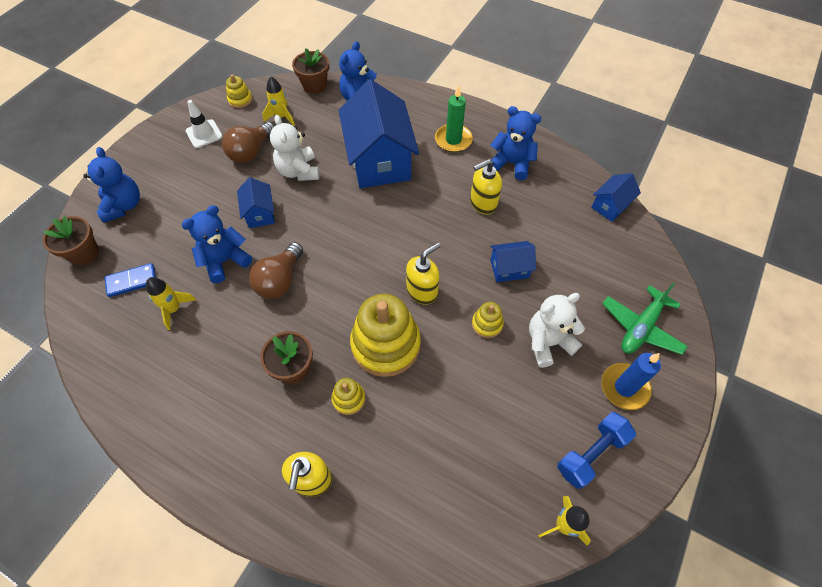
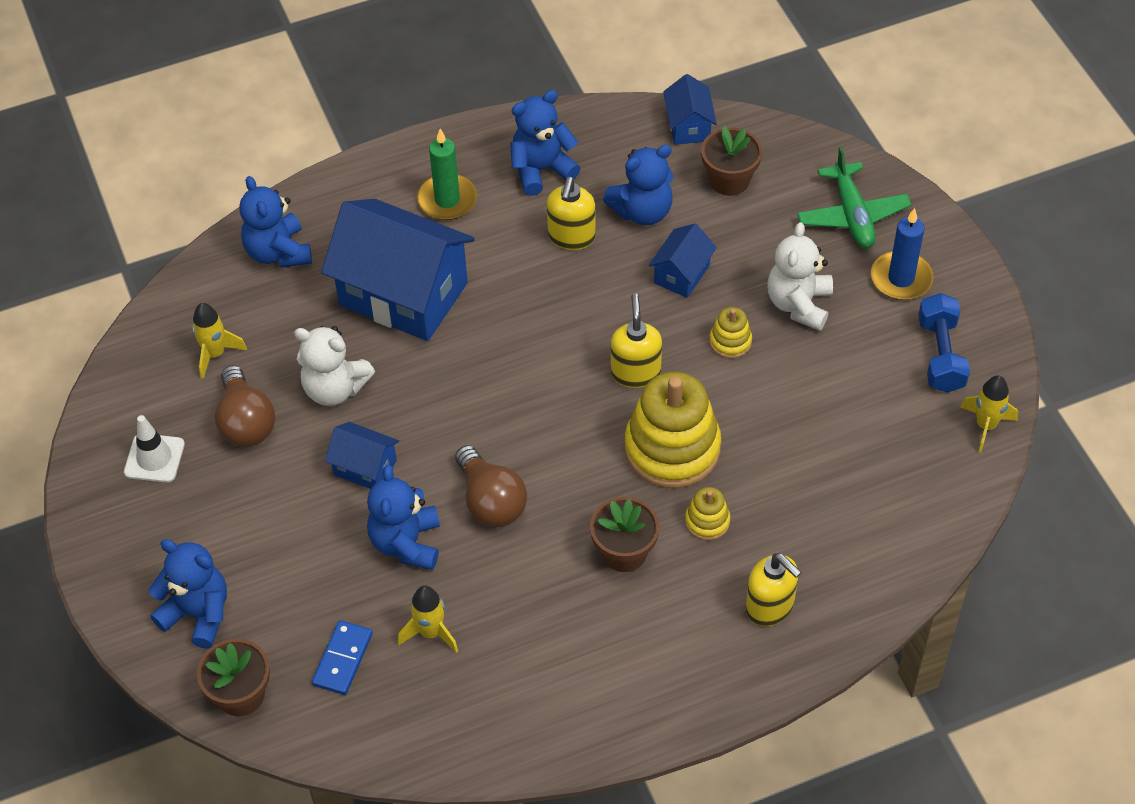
camera: 50 degrees left, 5 degrees down
(240, 100) = (129, 383): yellow stacking toy -> none
(314, 85) = (193, 284): brown flower pot -> brown flower pot (729, 180)
(532, 223) = (642, 211): none -> blue teddy bear

